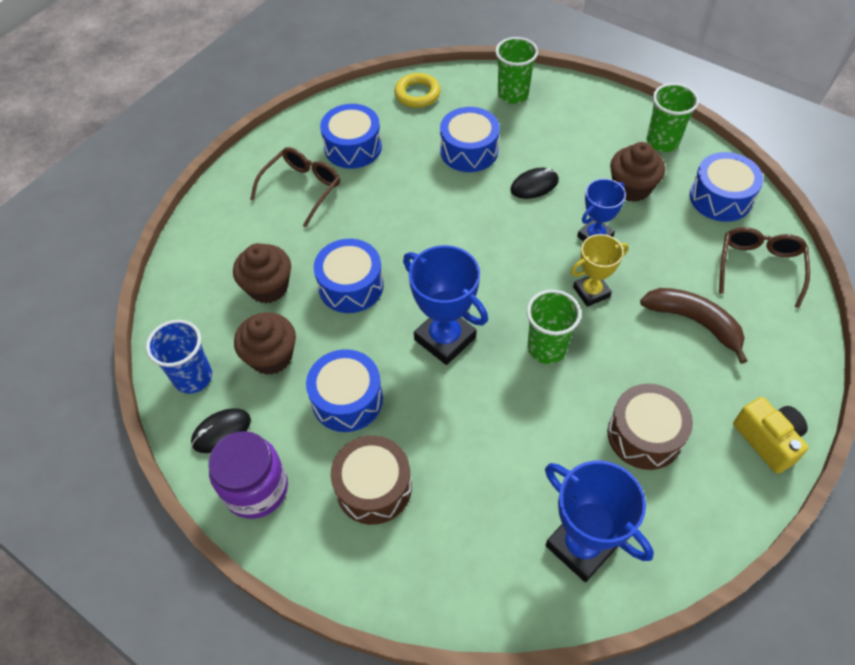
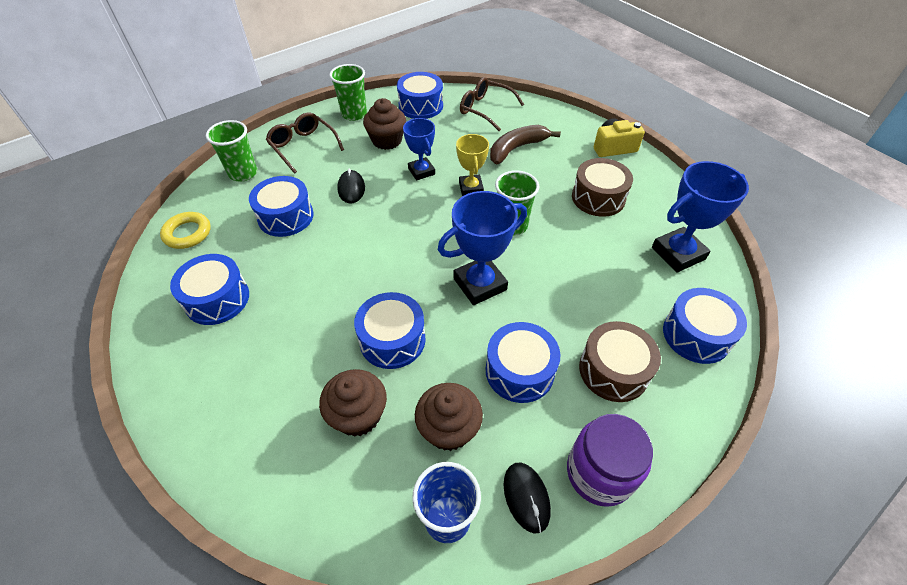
camera: 75 degrees left, 5 degrees down
(302, 189) = (242, 356): brown glasses -> brown glasses (303, 147)
(451, 574) = (696, 335): none -> blue drum

